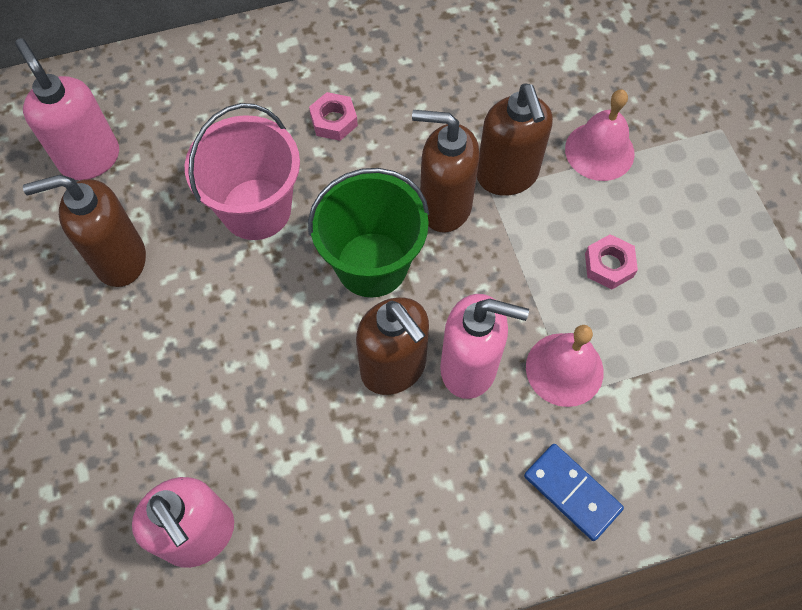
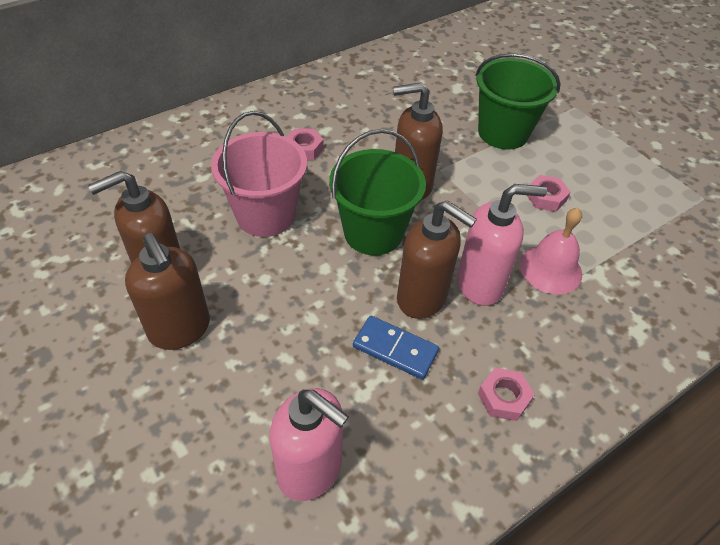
camera: 20 degrees left, 15 degrees down
(90, 158) = (111, 208): pink soap dispenser -> none
(432, 516) = (503, 398): none -> pink nut
(507, 176) = (447, 158): brown soap dispenser -> brown soap dispenser (180, 329)
(572, 492) = (601, 351): blue domino -> blue domino (395, 349)
(599, 151) = (503, 133): pink bell -> green bucket

